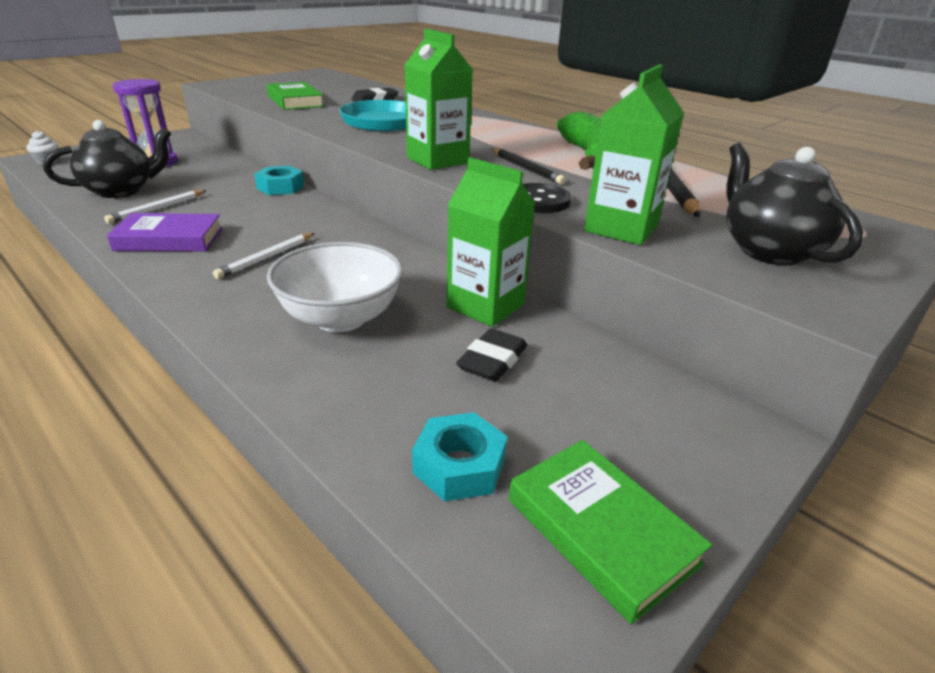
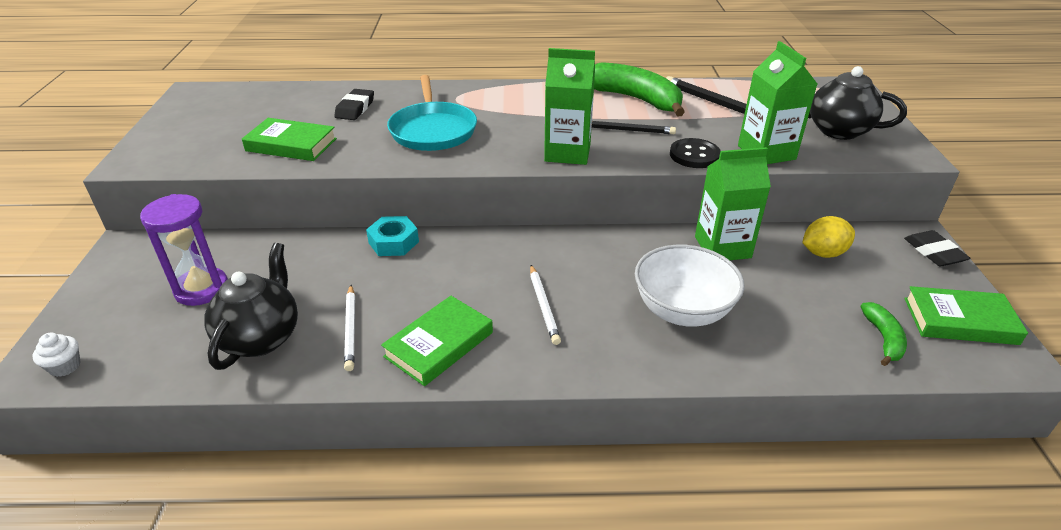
camera: 45 degrees left, 5 degrees up
(169, 239) = (439, 344): purple book -> green book
(459, 466) = (883, 339): turquoise nut -> green banana
(492, 360) = (790, 277): black eraser -> black eraser (934, 252)
(578, 368) = (823, 253): none -> yellow lemon

